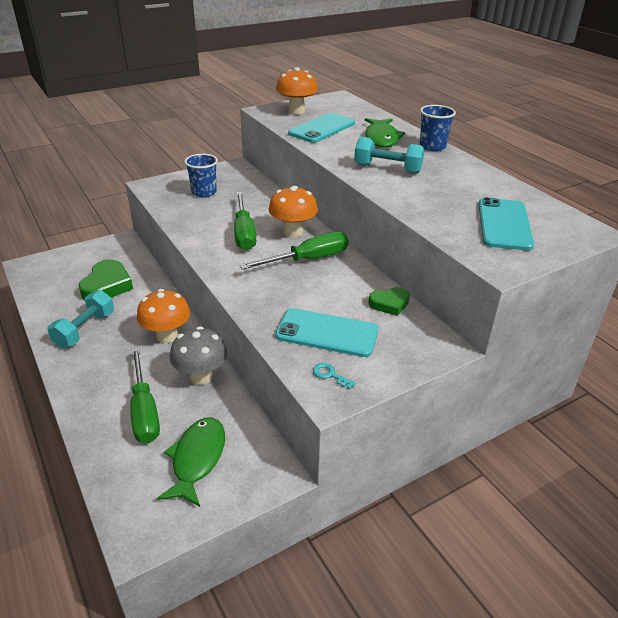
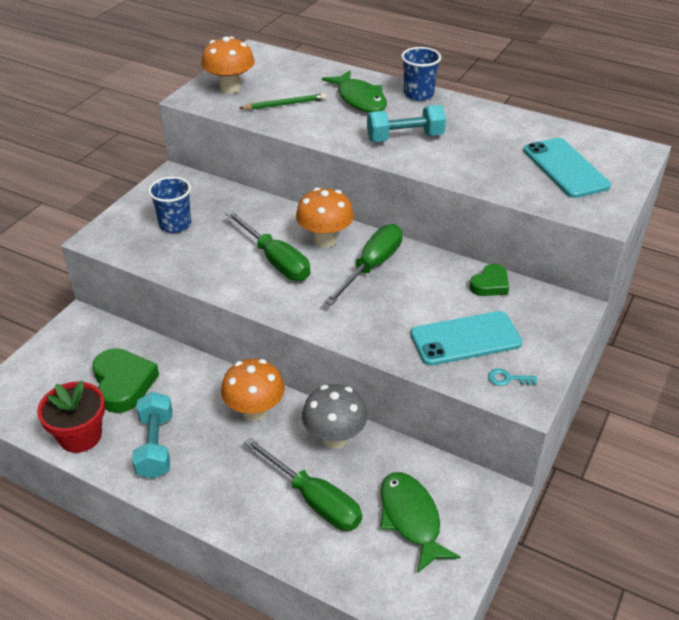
camera: 30 degrees left, 5 degrees up
(51, 305) = (80, 436): none -> red flower pot
(322, 128) = (284, 104): turquoise phone -> green pencil

